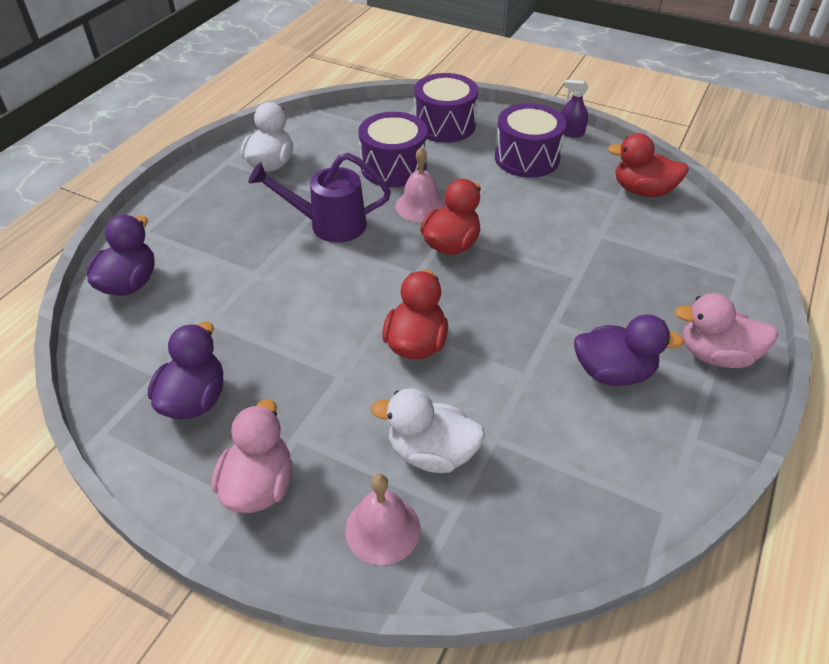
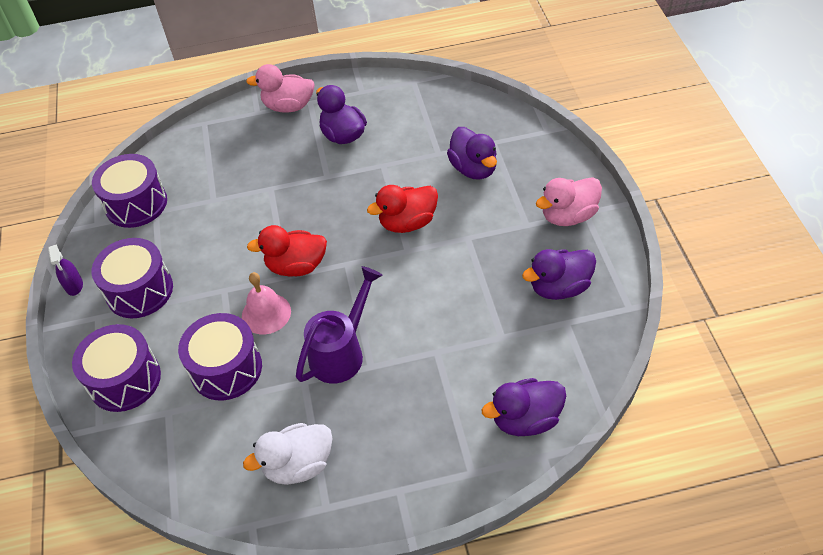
camera: 125 degrees left, 5 degrees up
(329, 224) = (341, 352): purple watering can -> purple watering can turned 105 degrees counterclockwise
(382, 529) = (533, 158): pink bell -> none
(431, 453) = (473, 169): white duck -> purple duck
(642, 191) = (136, 204): red duck -> purple drum
(715, 355) = (288, 106): pink duck -> pink duck turned 120 degrees clockwise

